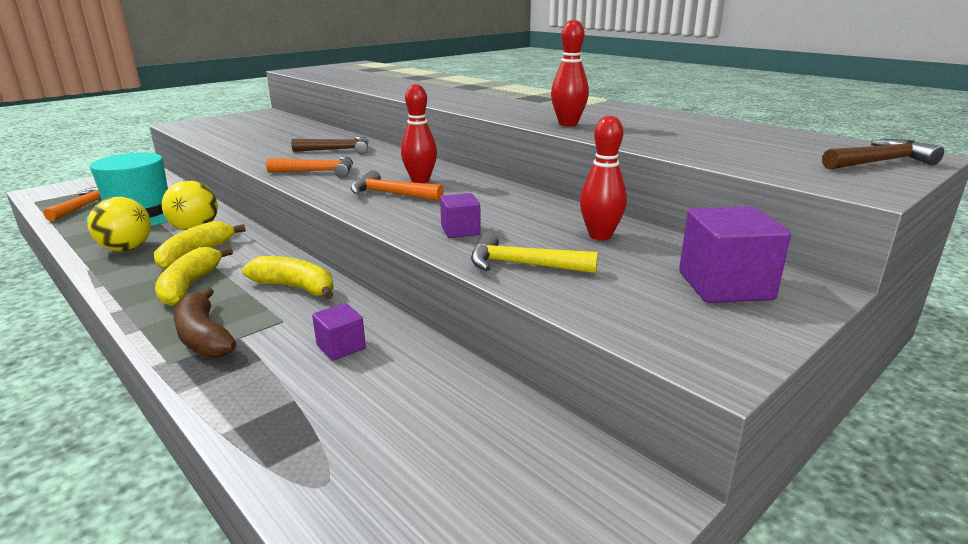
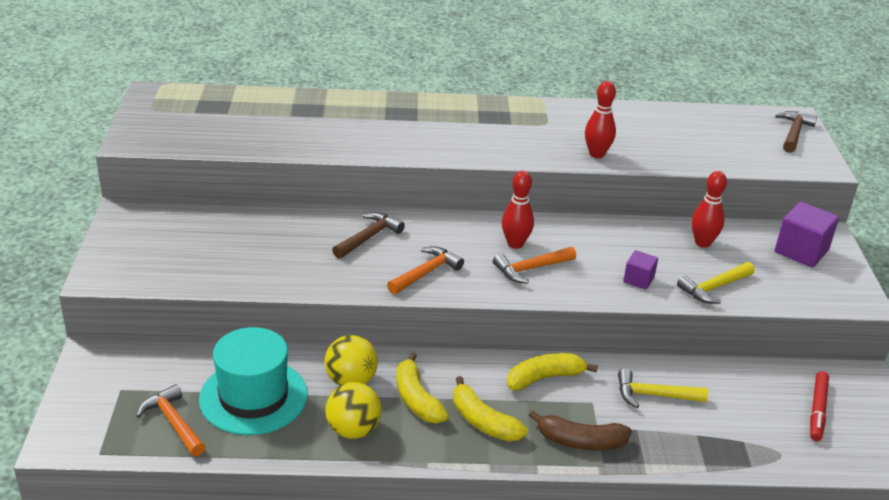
camera: 50 degrees left, 10 degrees up
(341, 347) = (654, 395): purple cube -> yellow hammer
(478, 479) = (817, 410): none -> red marker

